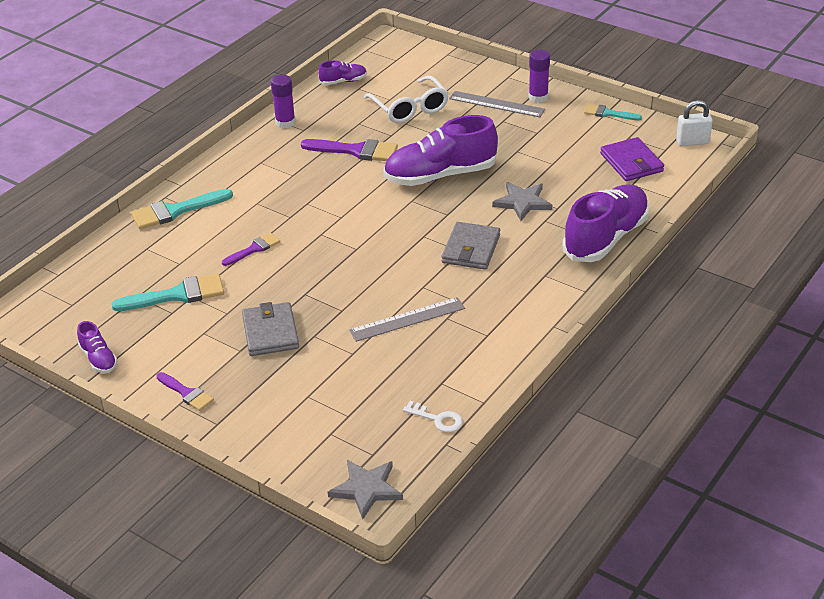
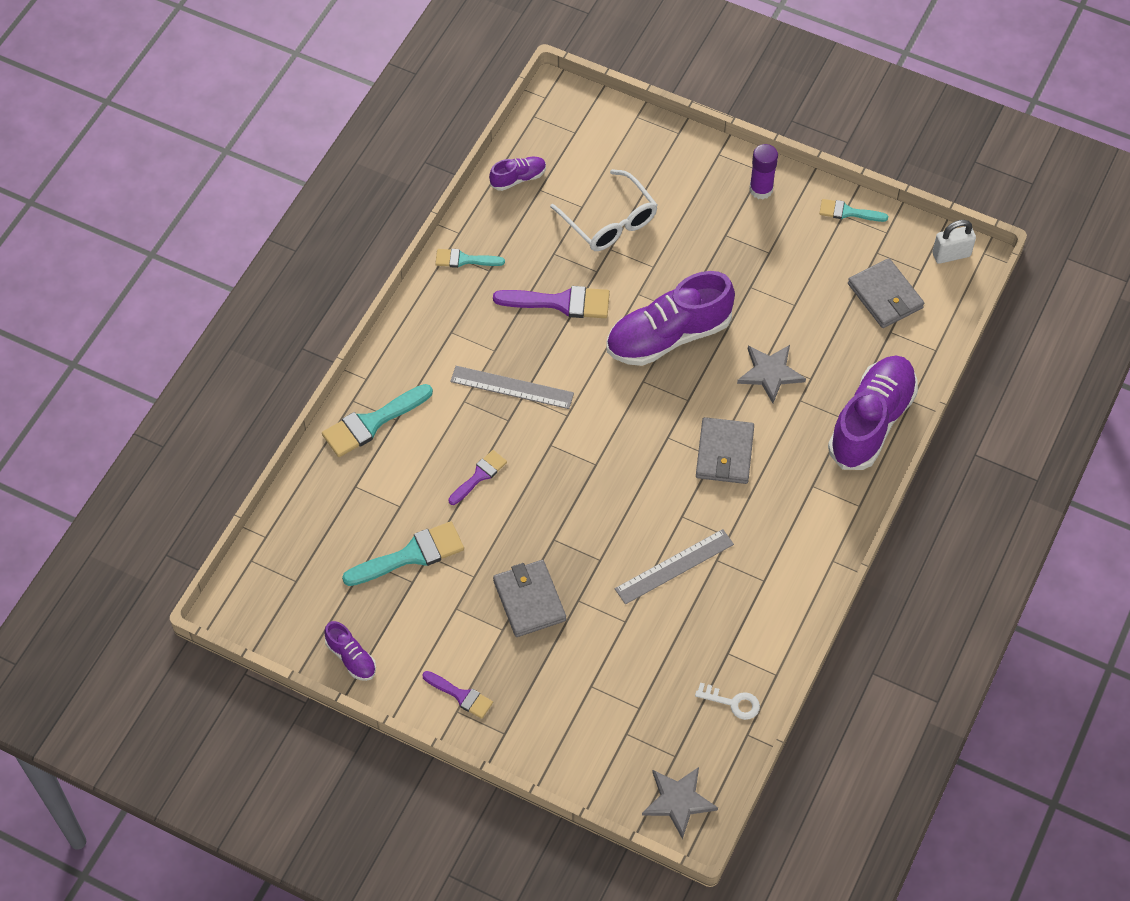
camera: 10 degrees left, 20 degrees up
(285, 123) = (464, 260): purple glue stick -> turquoise brush
(496, 104) = (713, 206): grey ruler -> grey ruler (512, 387)
(631, 162) = (885, 296): purple wallet -> grey wallet

